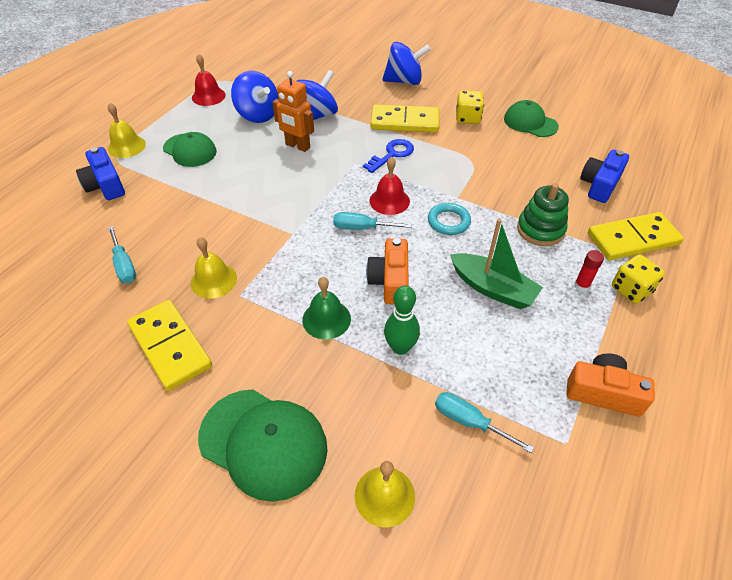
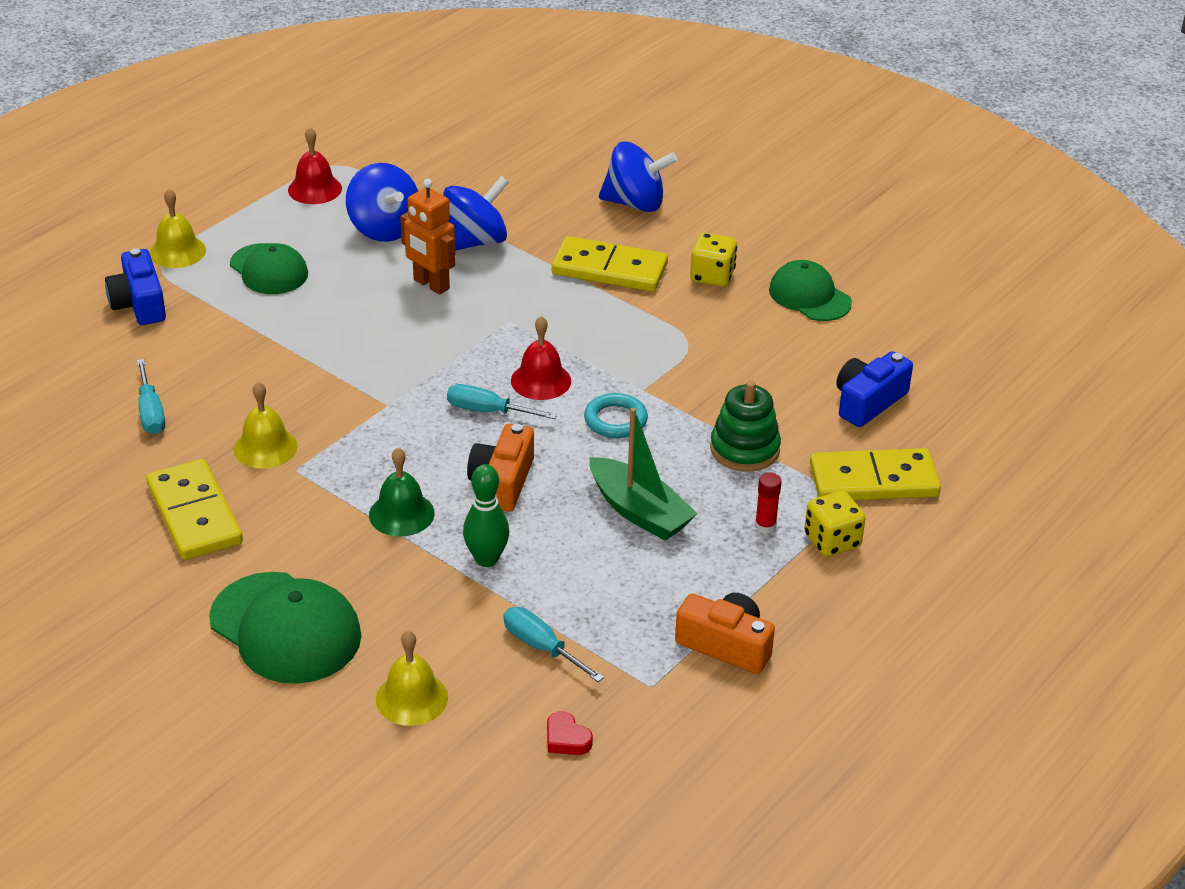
camera: 10 degrees right, 10 degrees down
(392, 154) = (570, 316): blue key -> none
(523, 513) = (566, 739): none -> red heart

